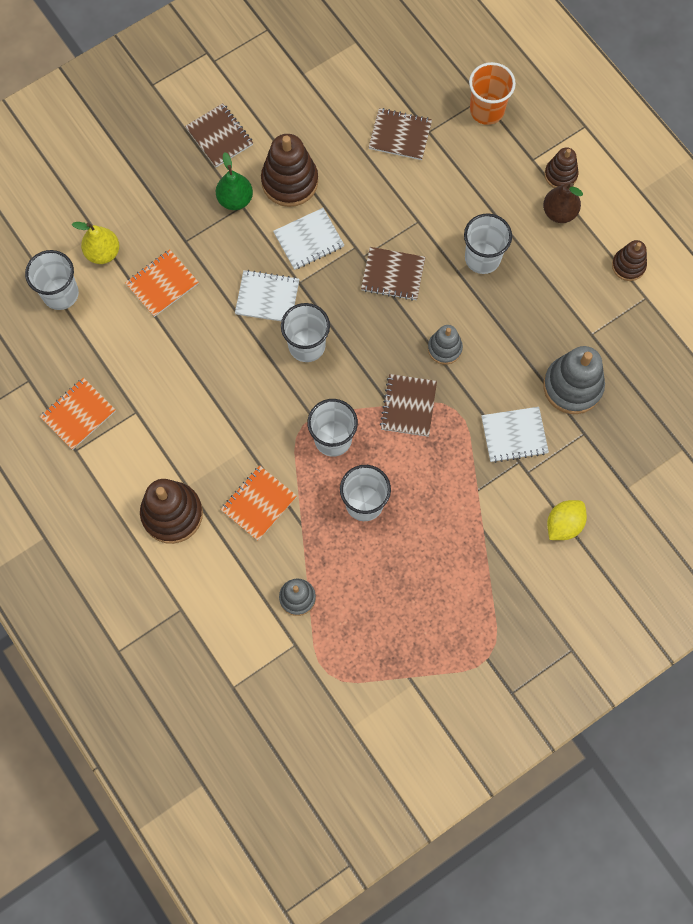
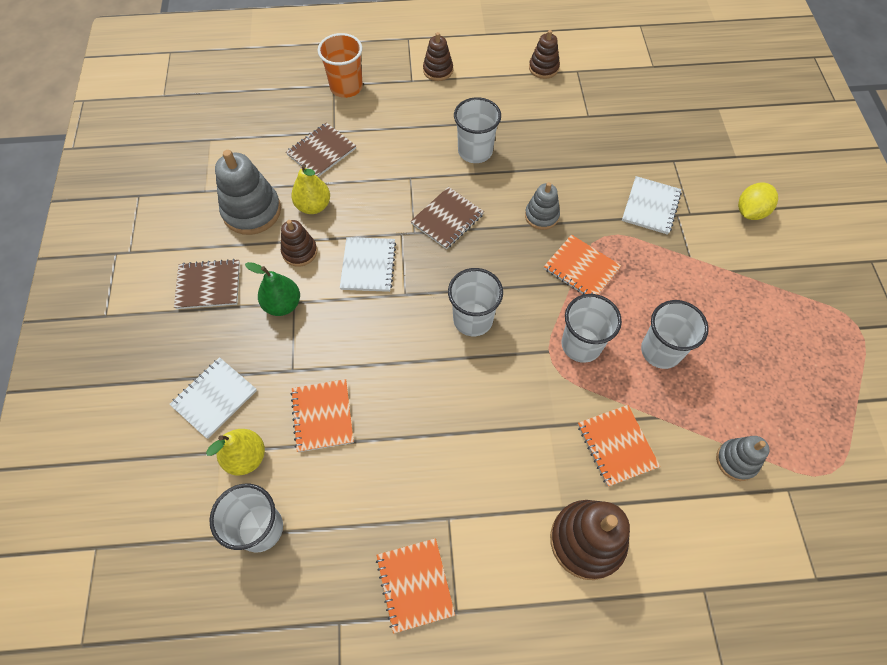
camera: 60 degrees left, 10 degrees down
(267, 297) = (402, 328): white notebook -> white notebook (214, 398)
(290, 181) = (299, 252): brown stacking toy -> brown stacking toy, size x0.58
(340, 164) = (313, 206): none -> yellow pear
(408, 406) = (581, 269): brown notebook -> orange notebook
(559, 212) = (469, 86): brown pear -> none
(563, 524) = (750, 212): yellow lemon -> yellow lemon turned 60 degrees clockwise
(572, 386) = (627, 148): grey stacking toy -> grey stacking toy (252, 211)

